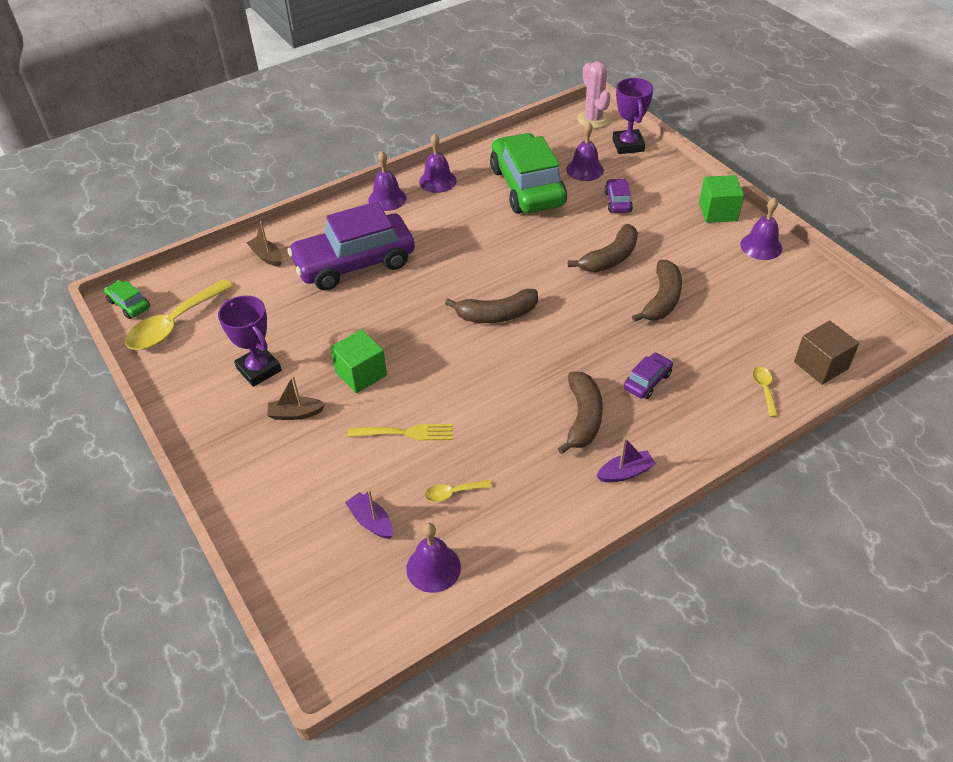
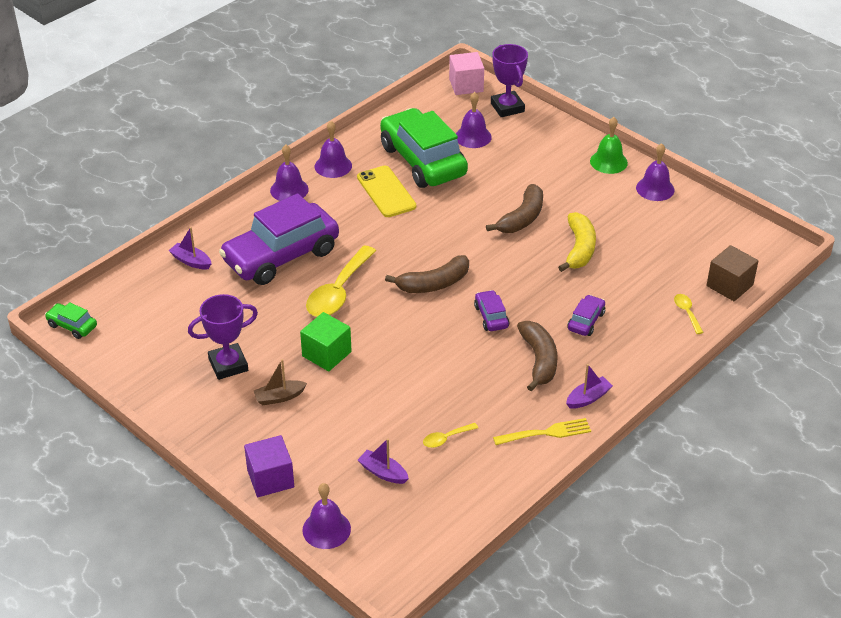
camera: 15 degrees left, 5 degrees down
(174, 324) = (127, 337): yellow spoon -> yellow spoon (338, 291)
(251, 505) = (270, 478): none -> purple cube
(259, 369) = (228, 365): purple trophy -> purple trophy turned 60 degrees counterclockwise
(267, 256) = (191, 261): brown boat -> purple boat
(405, 433) = (386, 397): yellow fork -> yellow fork (546, 433)
(433, 568) = (450, 498): purple bell -> purple bell (326, 529)
(480, 213) = (386, 192): none -> yellow phone
(593, 119) = (466, 85): pink cactus -> pink cube
(618, 202) = (513, 164): purple car -> purple car (491, 316)
(662, 299) = (579, 249): brown banana -> yellow banana
(718, 212) = (608, 162): green cube -> green bell

